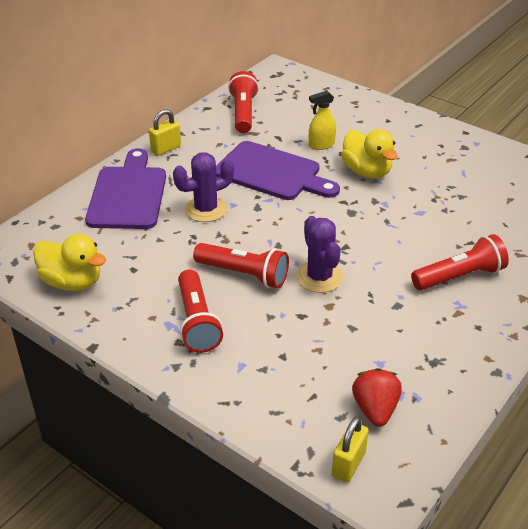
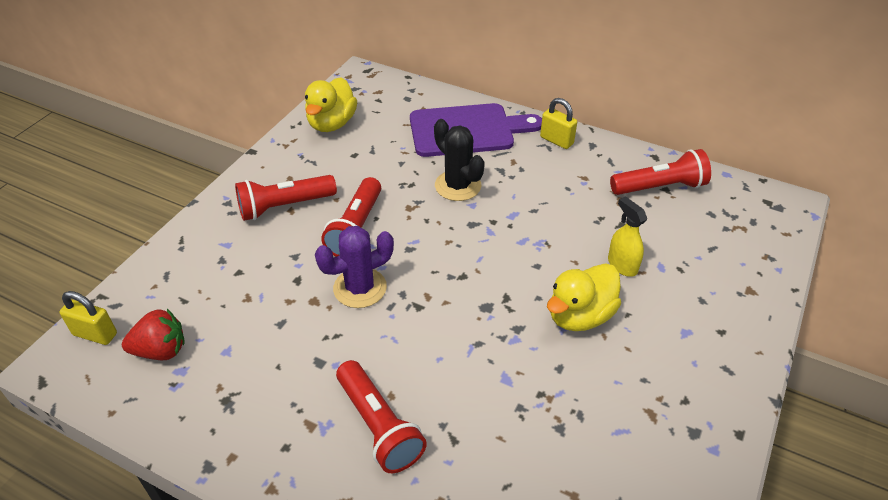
camera: 80 degrees right, 5 degrees up
(206, 209) = (458, 186): purple cactus -> black cactus
(272, 173) = (543, 227): purple cutting board -> none

